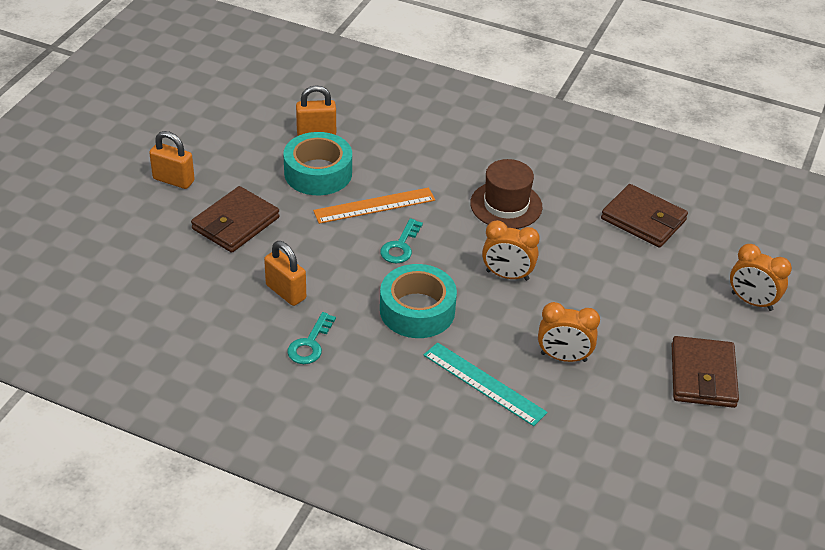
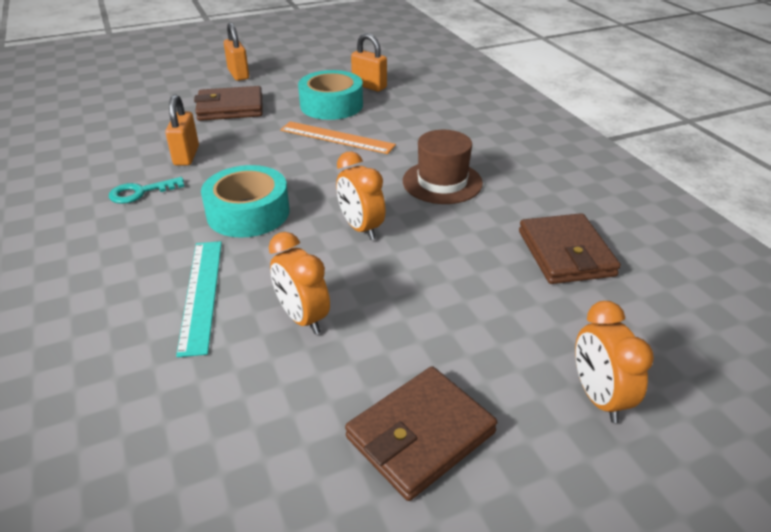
camera: 45 degrees right, 5 degrees down
(400, 246) = (311, 168): turquoise key -> none

